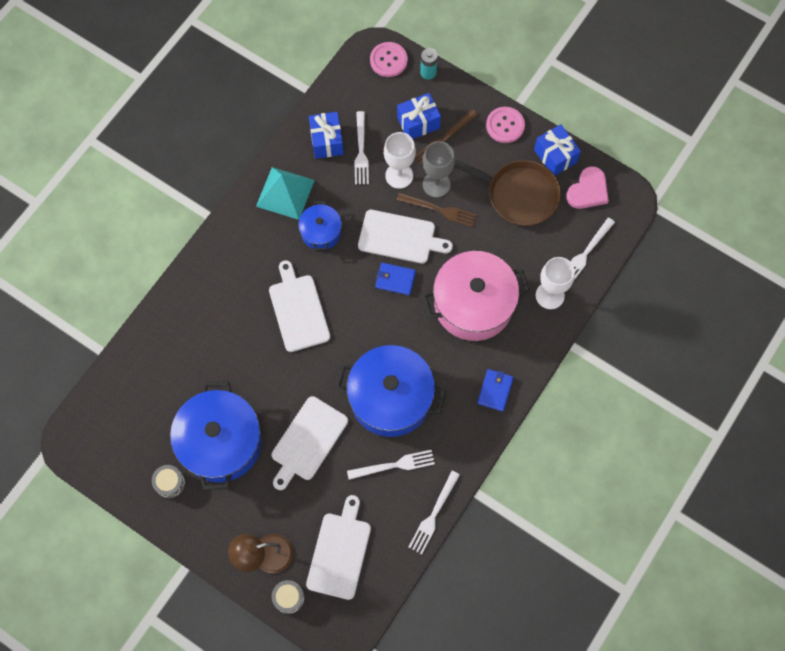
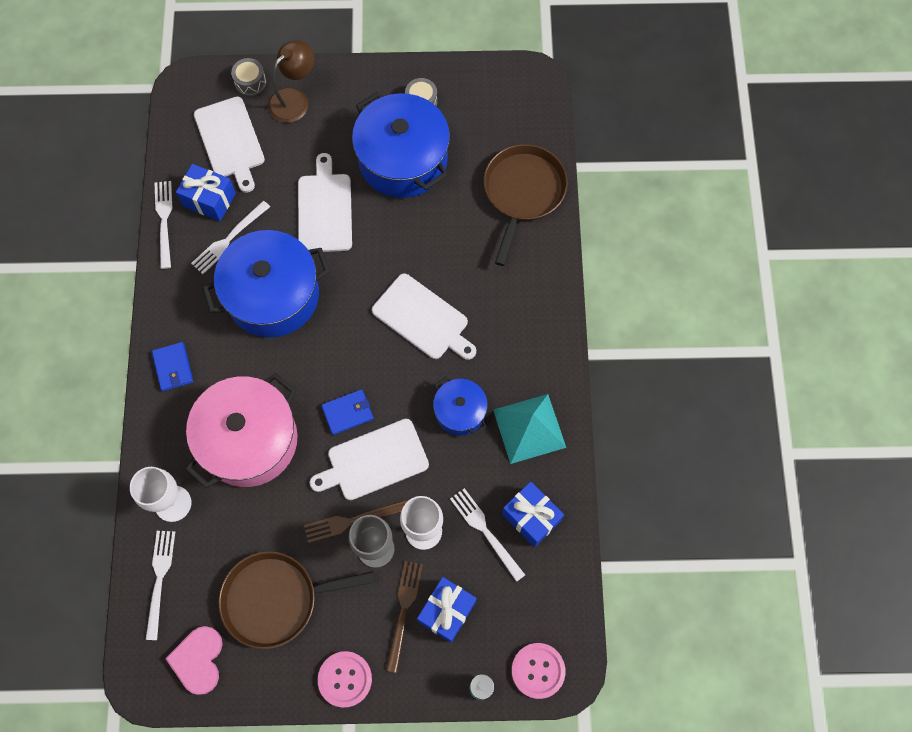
camera: 145 degrees right, 0 degrees up
(156, 355) = (523, 192): none -> brown pan
(555, 156) = (262, 679): blue gift -> blue gift (209, 200)

